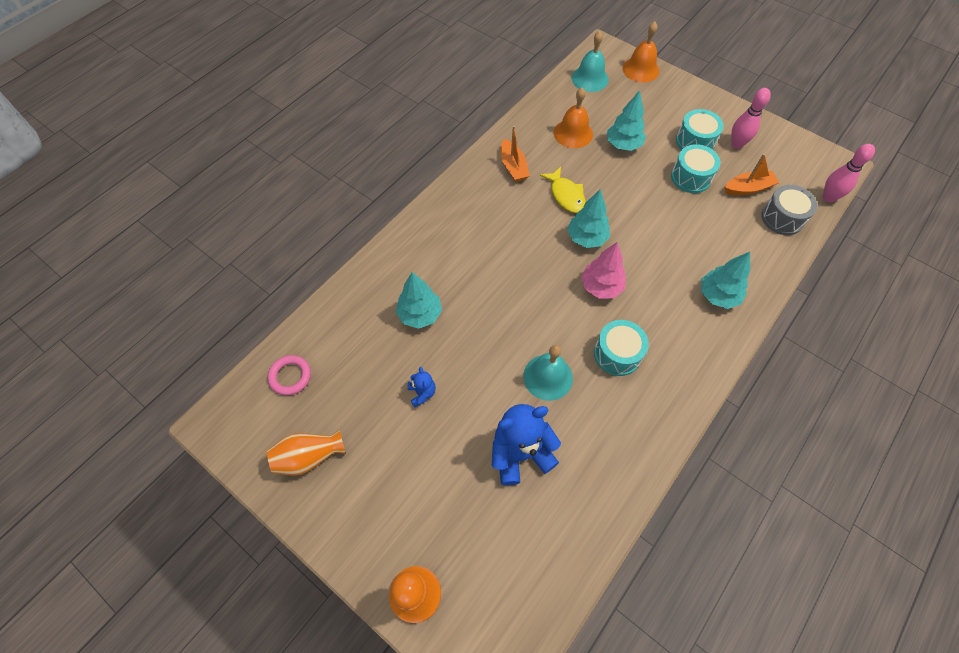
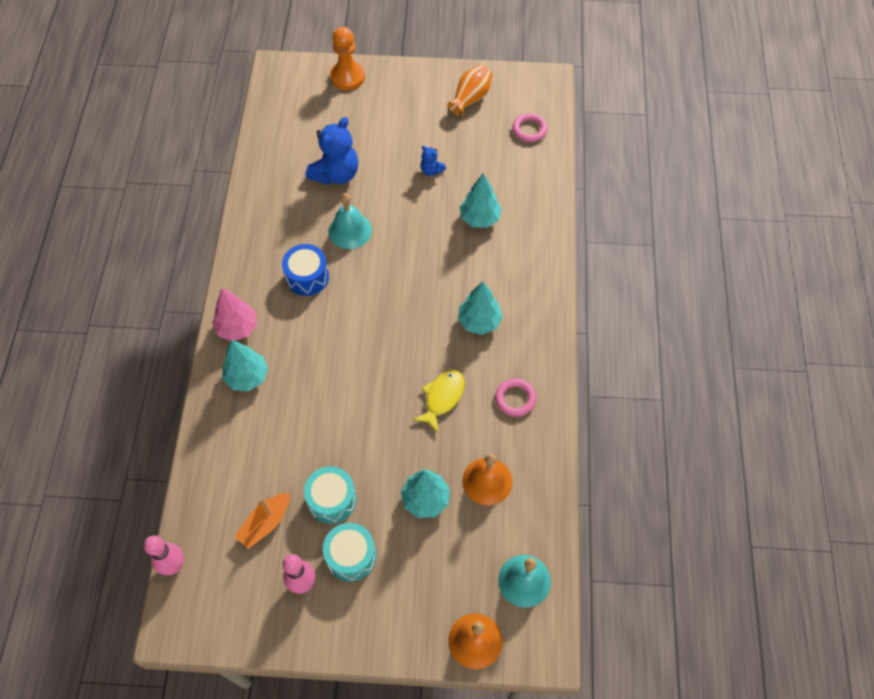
camera: 145 degrees right, 0 degrees up
(513, 167) = (515, 399): orange boat -> pink ring
(566, 195) = (442, 398): yellow fish -> yellow fish turned 90 degrees clockwise
(586, 238) = (394, 363): turquoise tree -> turquoise tree (479, 321)
(601, 287) = (353, 324): pink tree -> pink tree (237, 327)
(617, 354) = (307, 277): turquoise drum -> blue drum
(782, 218) = (216, 504): grey drum -> none

